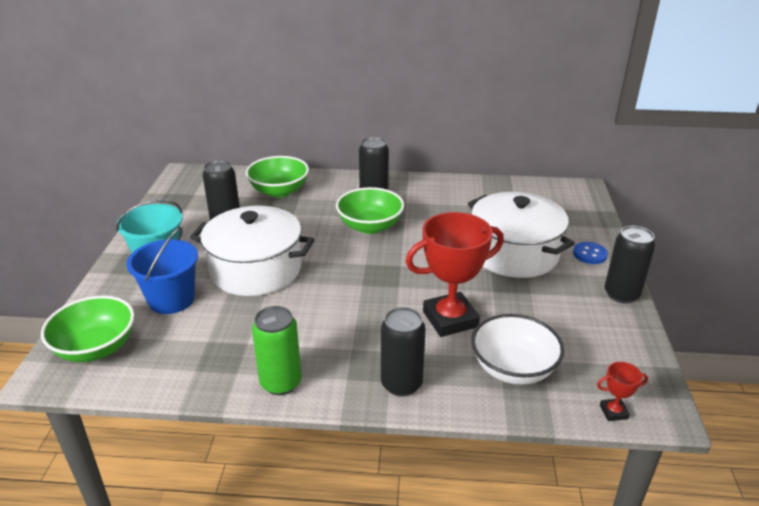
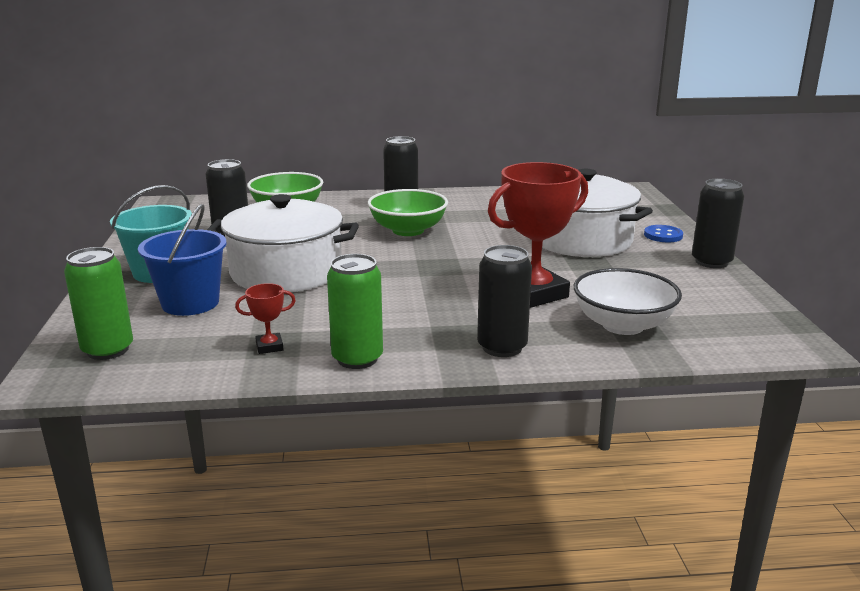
camera: 10 degrees left, 10 degrees down
(96, 348) = (108, 350): green bowl -> green can
(613, 412) = (747, 348): red trophy -> red trophy (269, 347)

